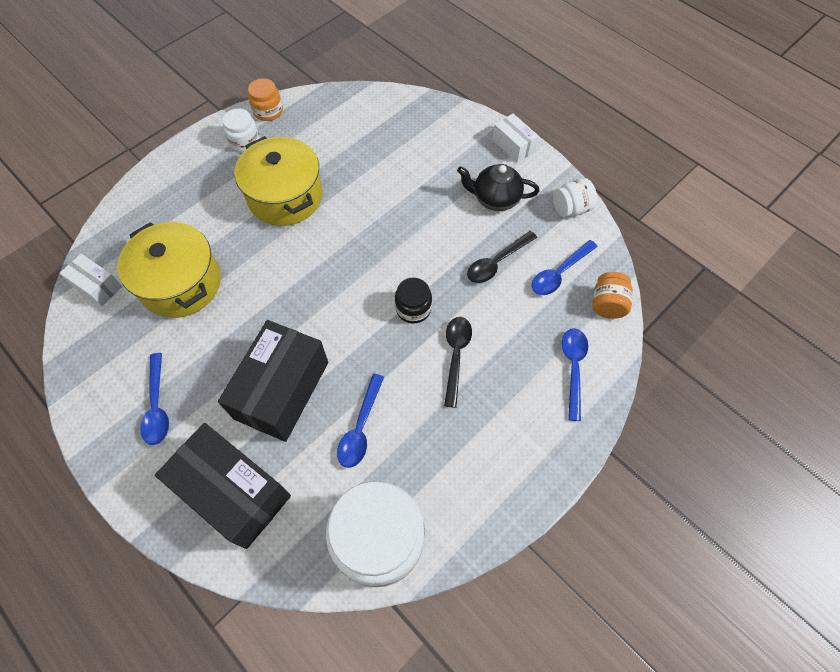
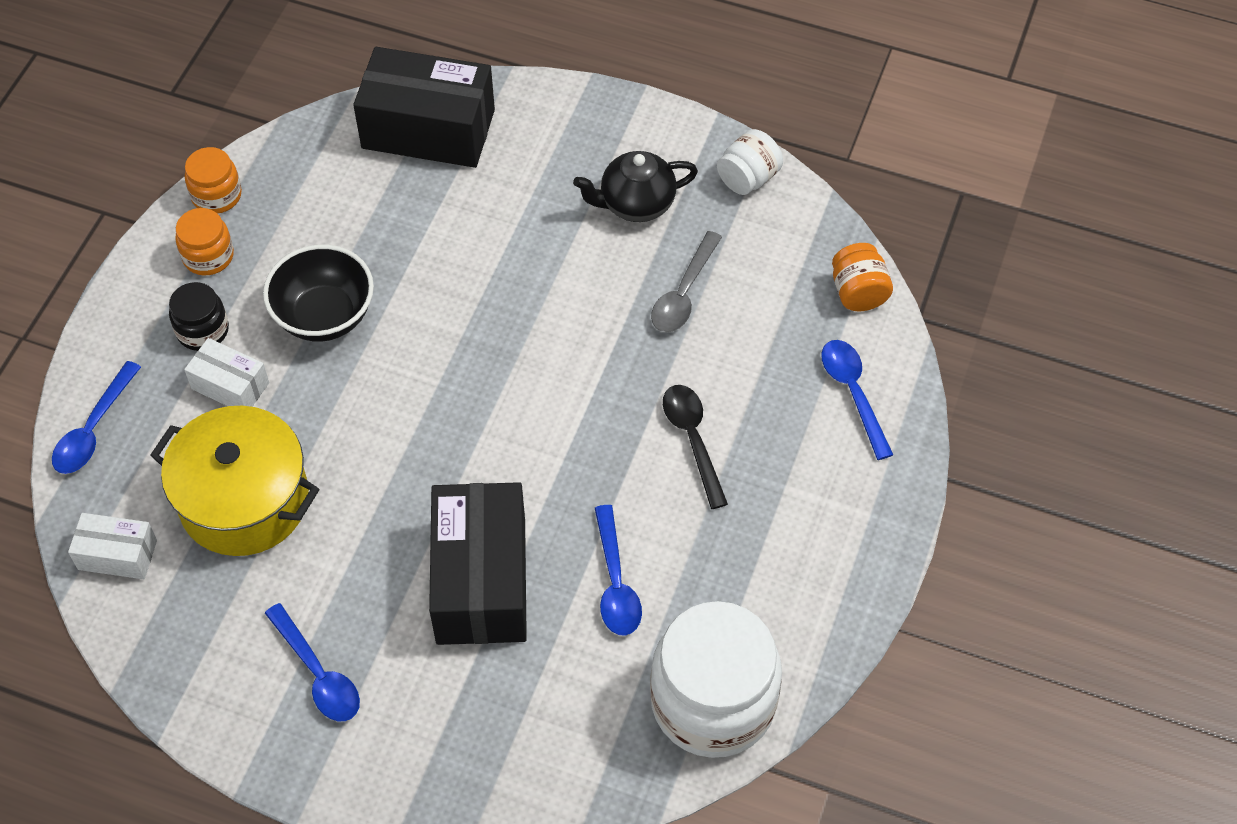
camera: 25 degrees left, 5 degrees down
(233, 491) = (492, 730): black box -> black box (428, 129)
(244, 141) = (208, 256): white jar -> orange jar
(285, 196) = (324, 316): yellow pot -> black bowl
(413, 308) = (602, 401): black jar -> black jar (202, 330)
(497, 262) = (684, 293): black spoon -> grey spoon
(513, 145) = (621, 114): white box -> white box (230, 386)
(559, 273) = (776, 275): blue spoon -> blue spoon (94, 429)

